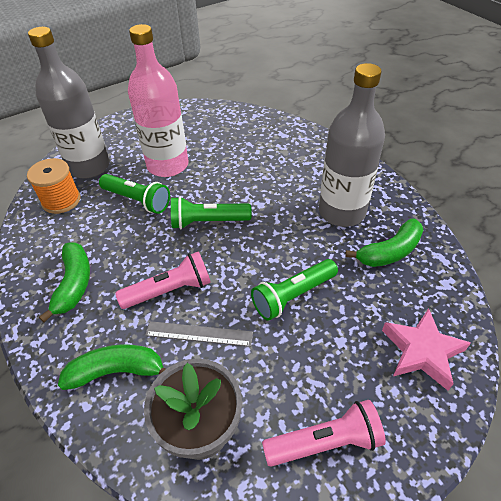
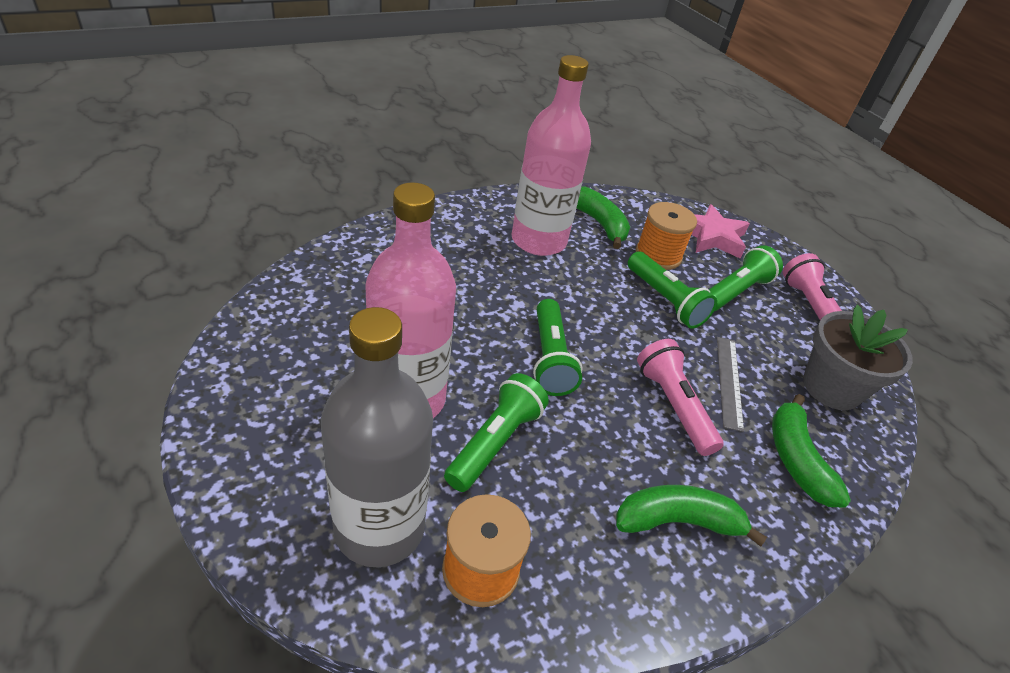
camera: 95 degrees left, 5 degrees down
(328, 361) = (736, 292): none -> green flashlight
(341, 212) = (538, 240): grey bottle -> pink bottle
(361, 295) = (658, 255): none -> orange spool

